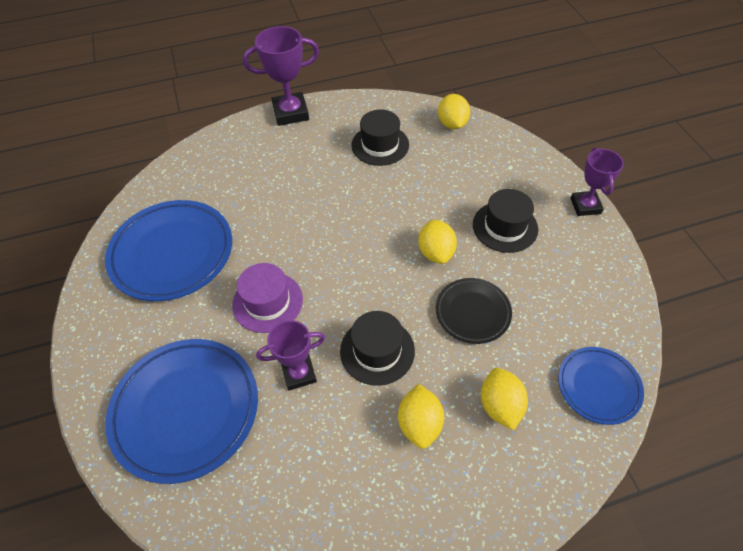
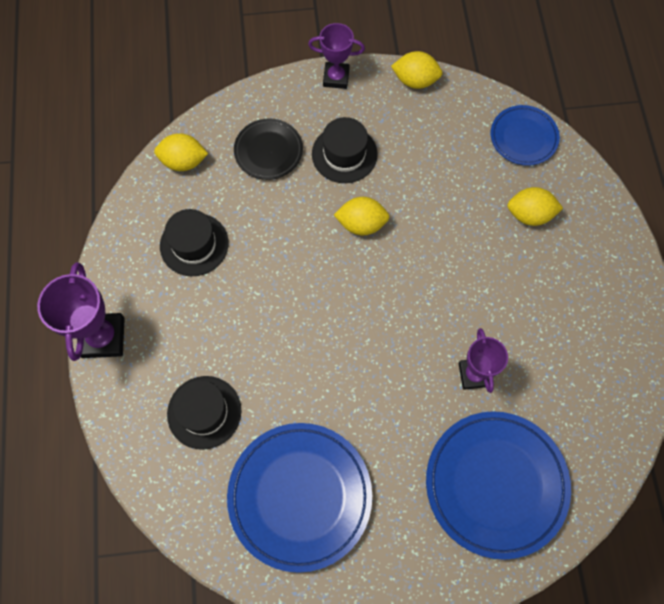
camera: 80 degrees left, 15 degrees up
(267, 302) = (388, 395): purple hat -> none
(377, 351) = (462, 301): black hat -> black hat (204, 412)
(419, 423) = (536, 281): yellow lemon -> yellow lemon (415, 80)
(472, 312) = (436, 210): black plate -> black plate (268, 151)

